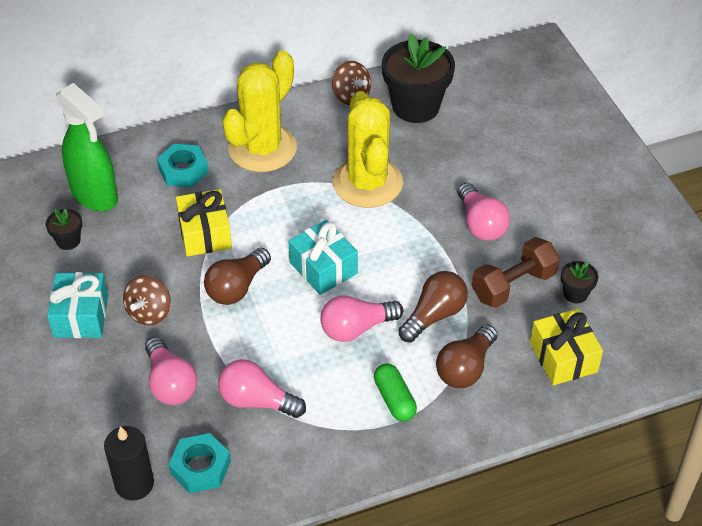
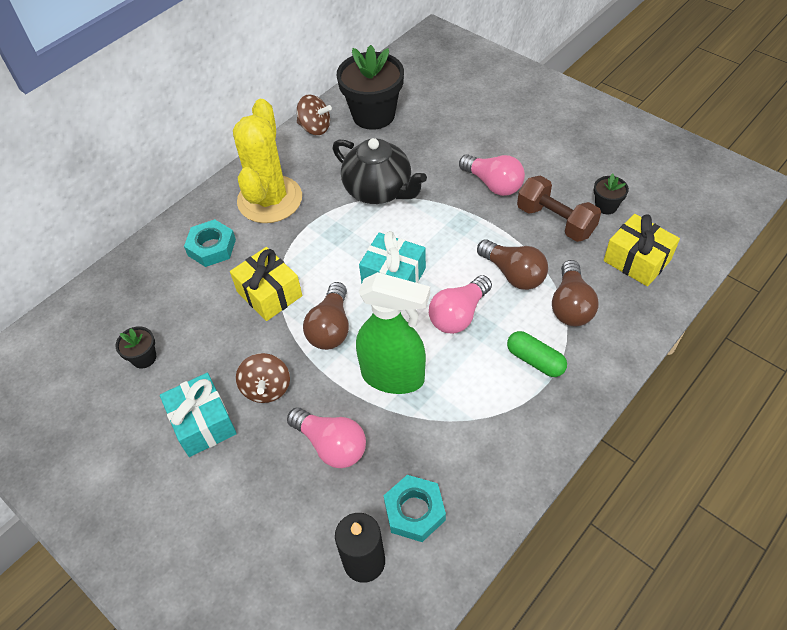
camera: 25 degrees left, 5 degrees up
(95, 196) = (143, 305): green spray bottle -> green spray bottle (393, 377)
(257, 401) = (421, 421): pink light bulb -> none
(367, 183) = (379, 190): yellow cactus -> black teapot
(434, 315) = (513, 274): brown light bulb -> brown light bulb turned 120 degrees clockwise
(513, 285) = (555, 221): brown dumbbell -> brown dumbbell turned 75 degrees counterclockwise

